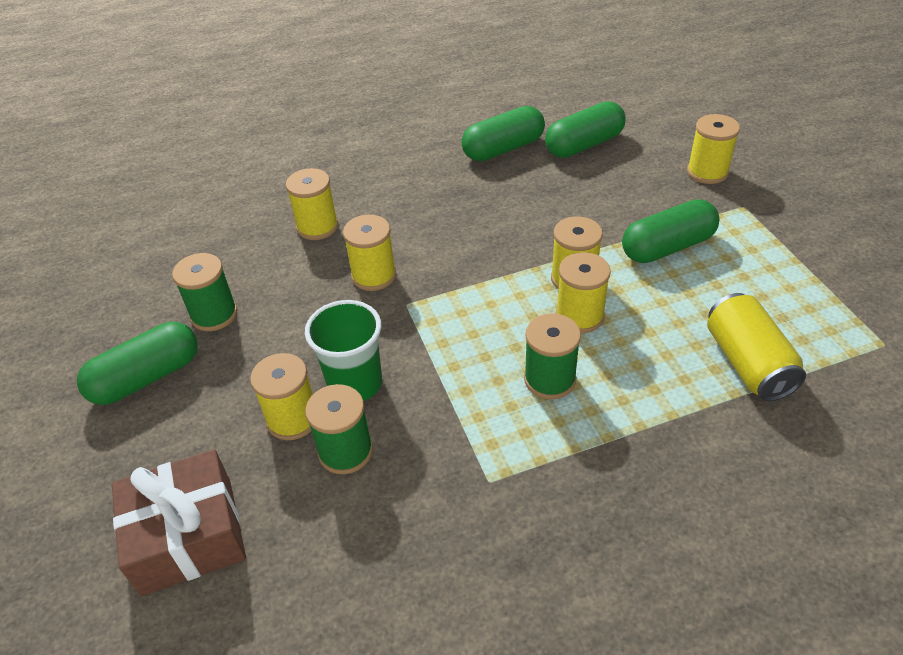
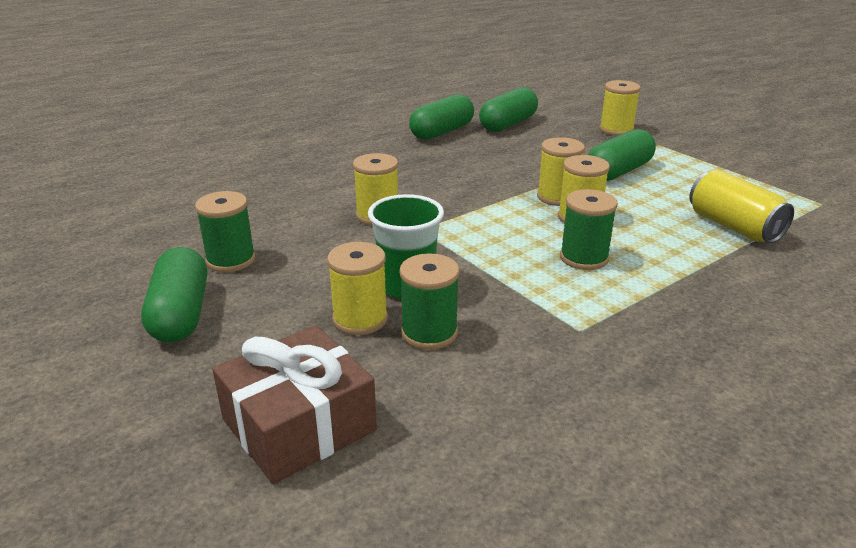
camera: 20 degrees left, 15 degrees down
(146, 377) = (180, 314): green capsule -> green capsule turned 45 degrees counterclockwise
(317, 227) = (302, 192): yellow spool -> none

